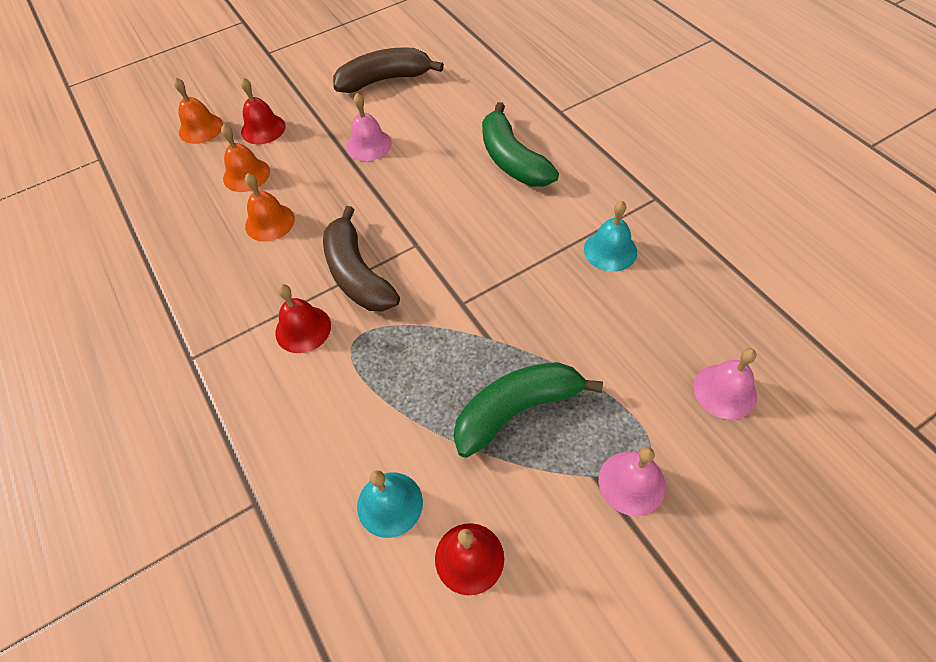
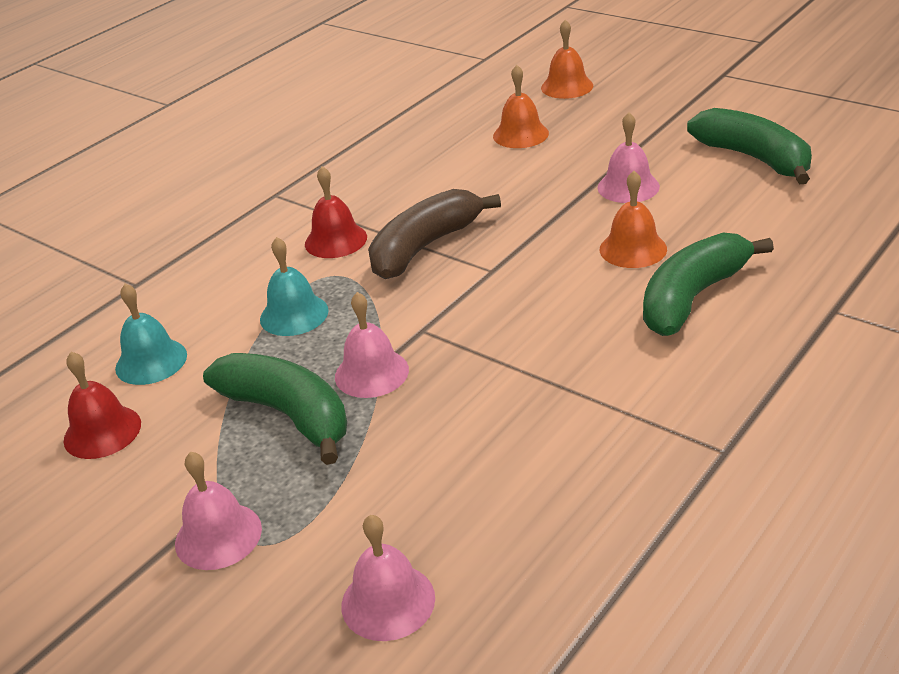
camera: 70 degrees right, 20 degrees down
(263, 129) = (596, 118): red bell -> none
(270, 222) = (464, 171): orange bell -> orange bell (633, 249)
(385, 80) = (754, 158): brown banana -> green banana
(495, 346) = (371, 373): none -> pink bell
(610, 250) = (584, 429): turquoise bell -> turquoise bell (294, 314)

